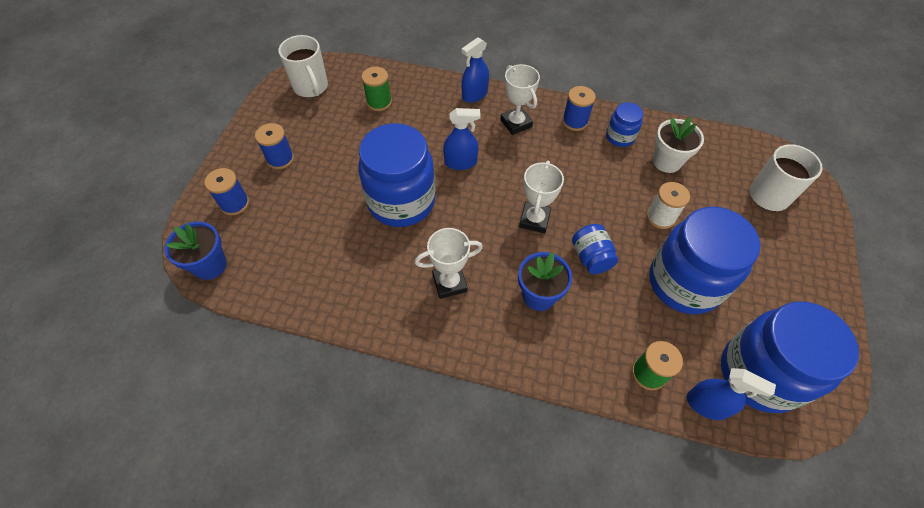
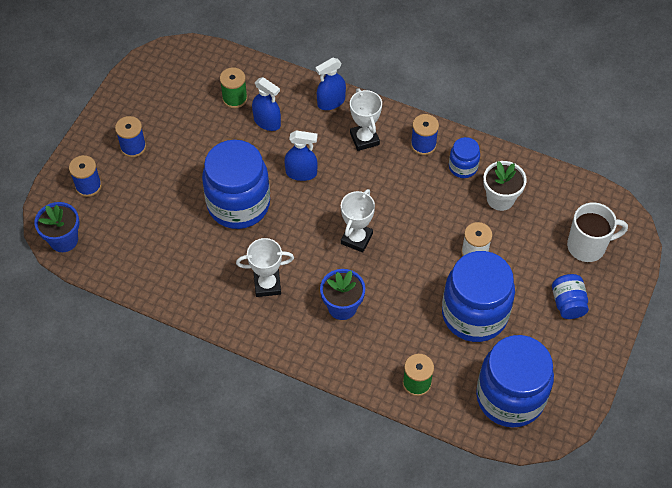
camera: 10 degrees right, 0 degrees up
(311, 87) = (170, 73): white mug -> none
(591, 257) = (398, 280): blue jar -> blue jar (568, 303)
(706, 405) = (456, 413): blue spray bottle -> blue spray bottle (267, 122)

